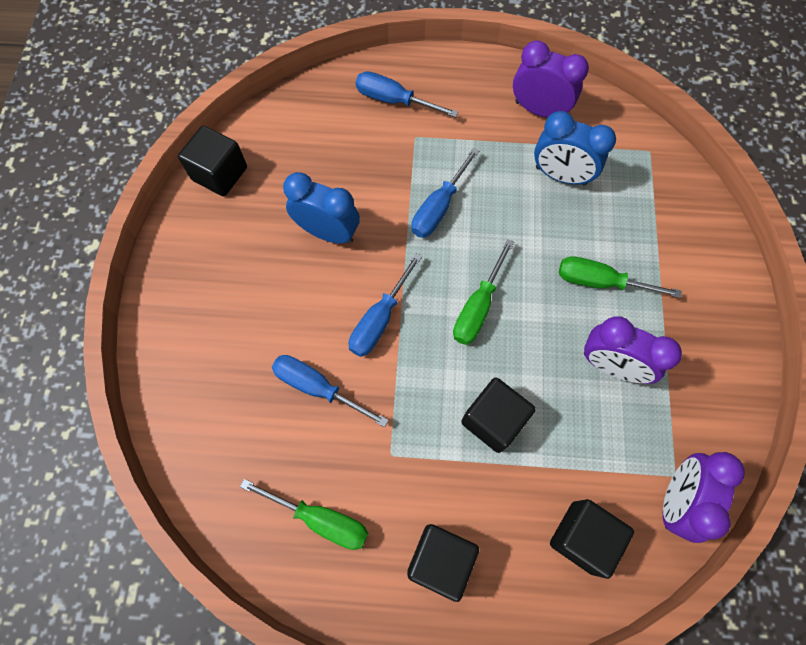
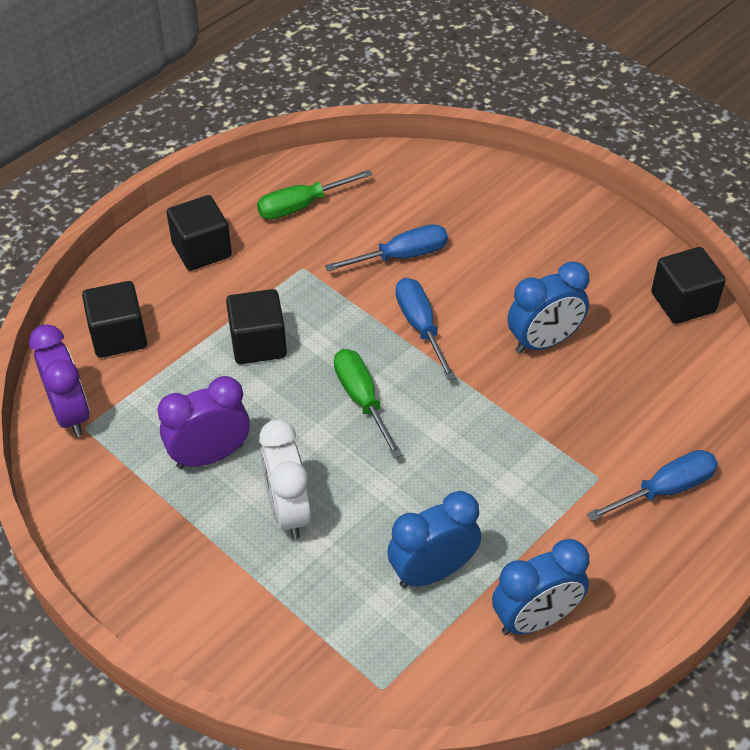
camera: 130 degrees right, 20 degrees down
(439, 207) = (493, 440): blue screwdriver -> none
(539, 110) = (535, 619): purple clock -> blue clock
(600, 282) = (288, 511): green screwdriver -> white clock

